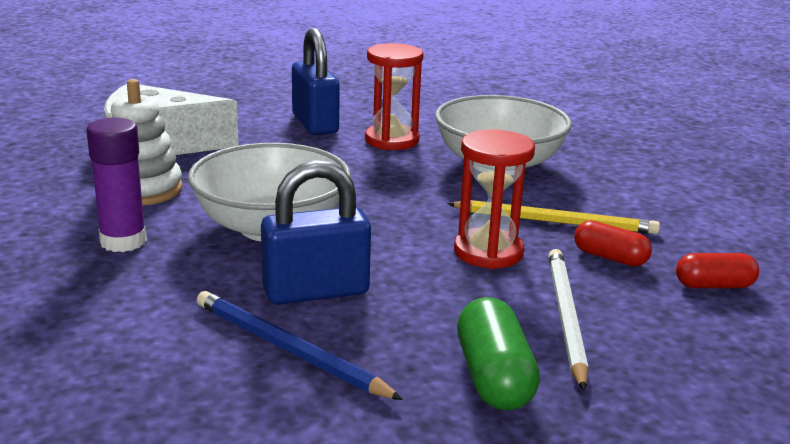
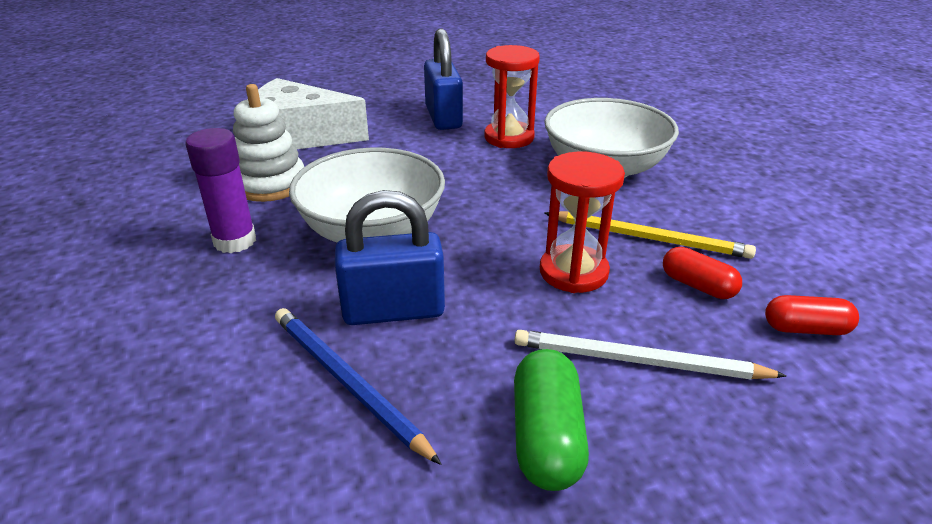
camera: 10 degrees right, 10 degrees up
(565, 317) = (638, 361): white pencil -> white pencil turned 90 degrees counterclockwise

